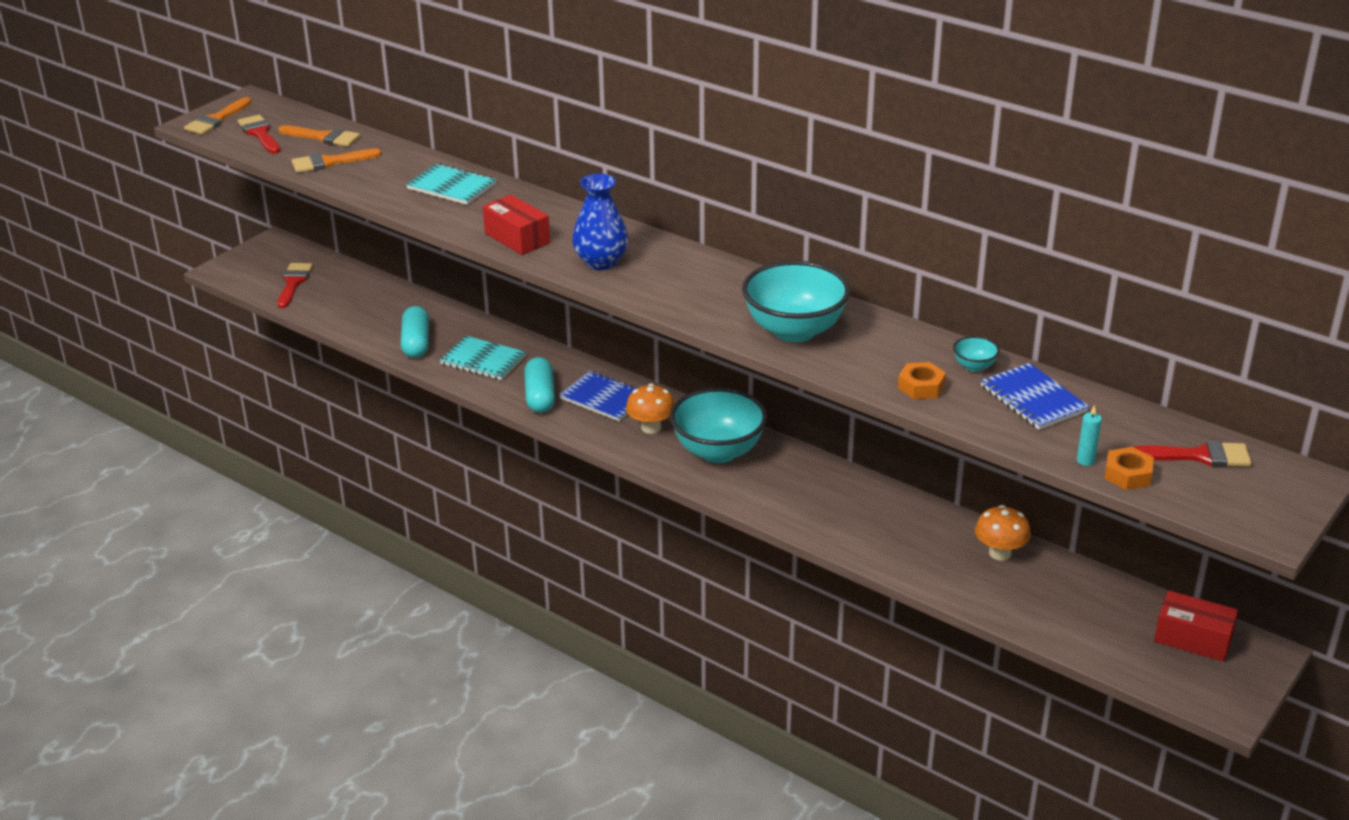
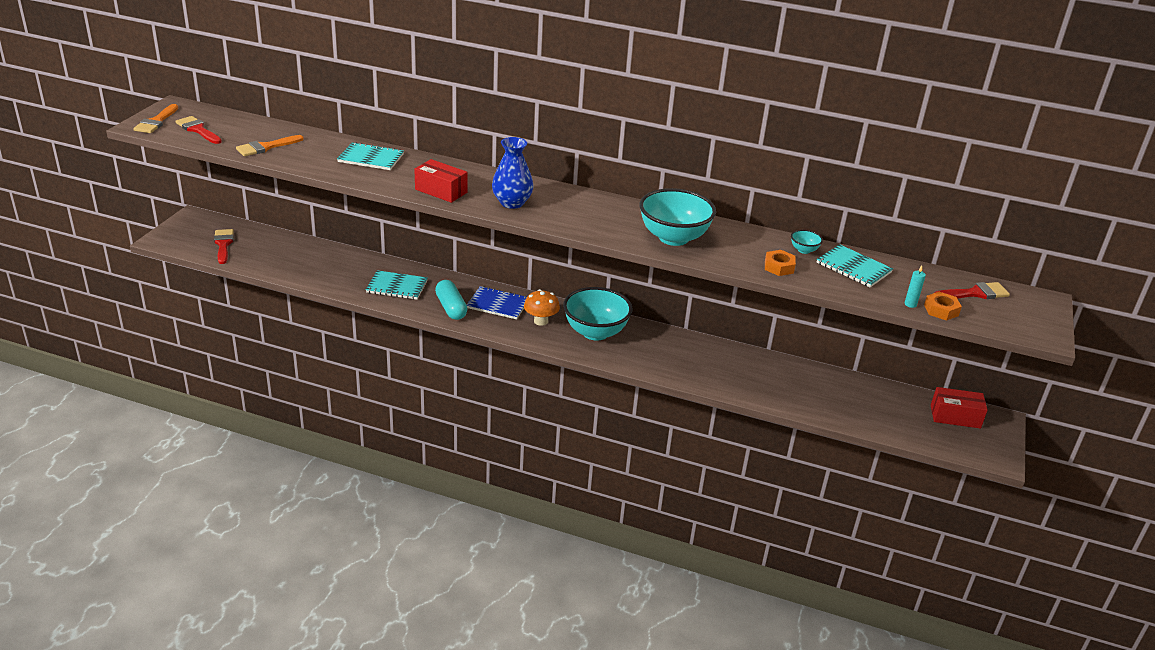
camera: 20 degrees left, 0 degrees up
(324, 137) = (251, 129): orange brush -> none
(416, 343) = (340, 279): turquoise capsule -> none
(1000, 553) = (812, 377): orange mushroom -> none
(1033, 399) = (853, 268): blue notebook -> turquoise notebook

